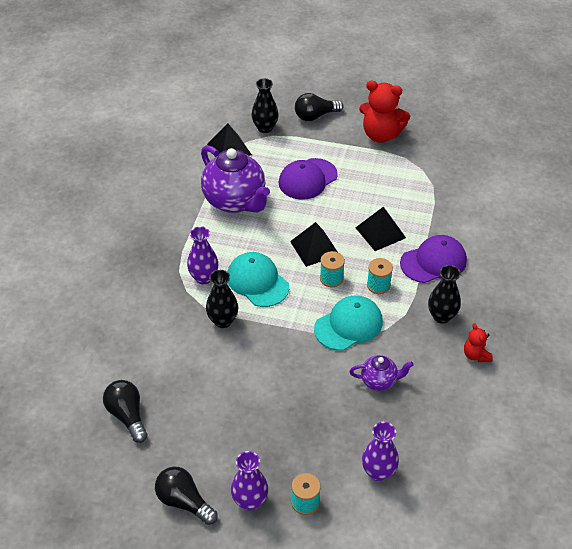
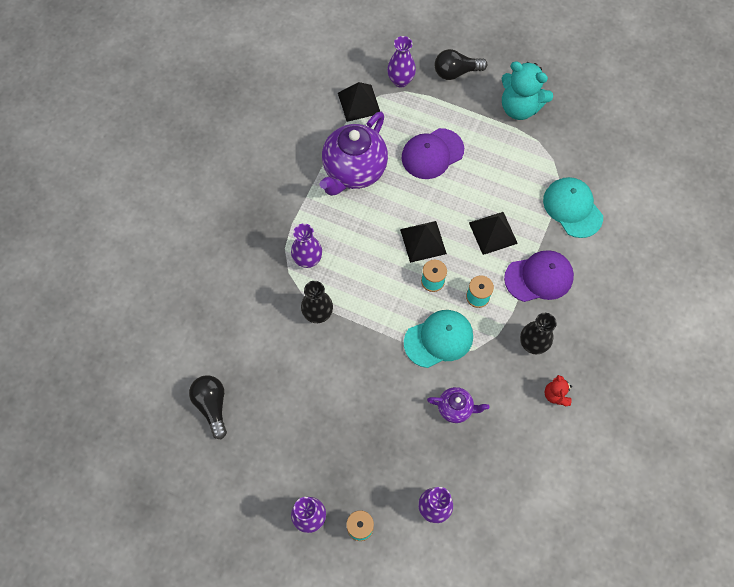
camera: 10 degrees right, 20 degrees up
(184, 501) = (250, 506): black light bulb -> none
(235, 201) = (354, 171): purple teapot -> purple teapot turned 60 degrees clockwise
(257, 281) = (359, 273): turquoise cap -> turquoise cap (572, 208)
(265, 128) = (400, 81): black vase -> purple vase
(381, 135) = (519, 107): red teddy bear -> turquoise teddy bear

